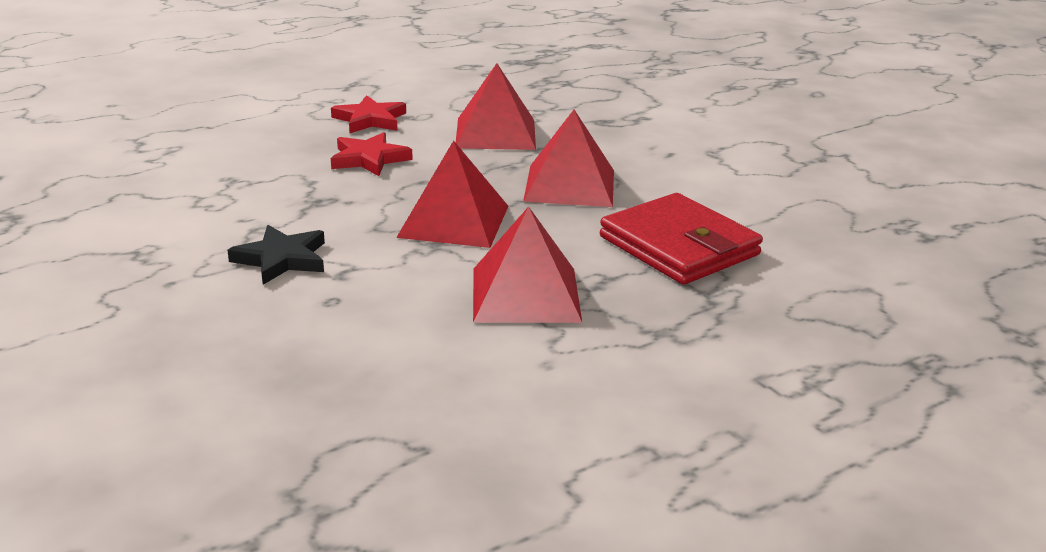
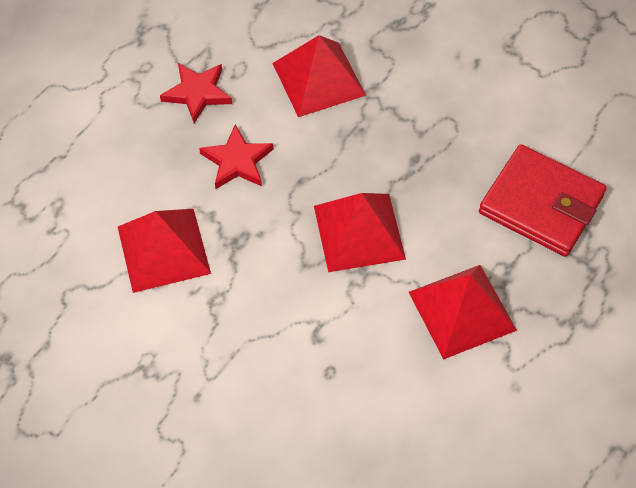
camera: 20 degrees left, 30 degrees up
(282, 259) = (260, 334): black star -> none
(570, 185) = (421, 144): red pyramid -> red pyramid (163, 249)

